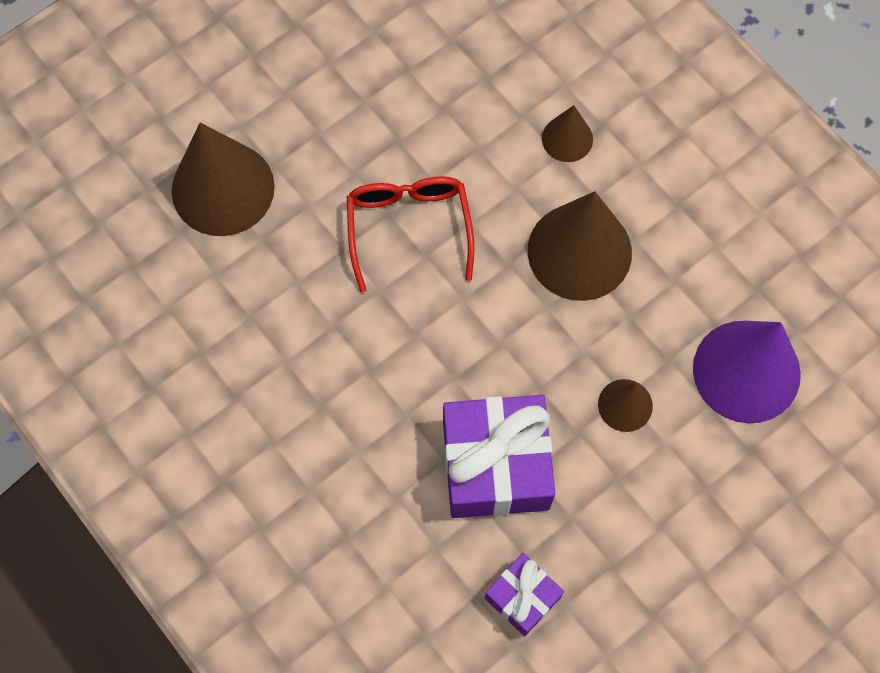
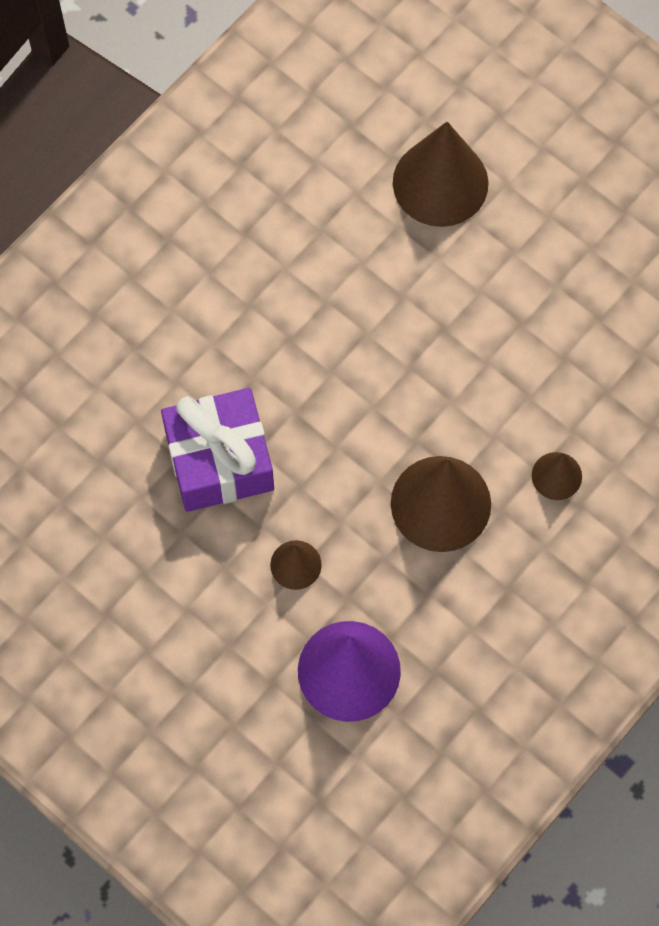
camera: 80 degrees right, 0 degrees up
(409, 228) = (433, 348): red glasses -> none
(522, 597) = (104, 501): purple gift -> none

